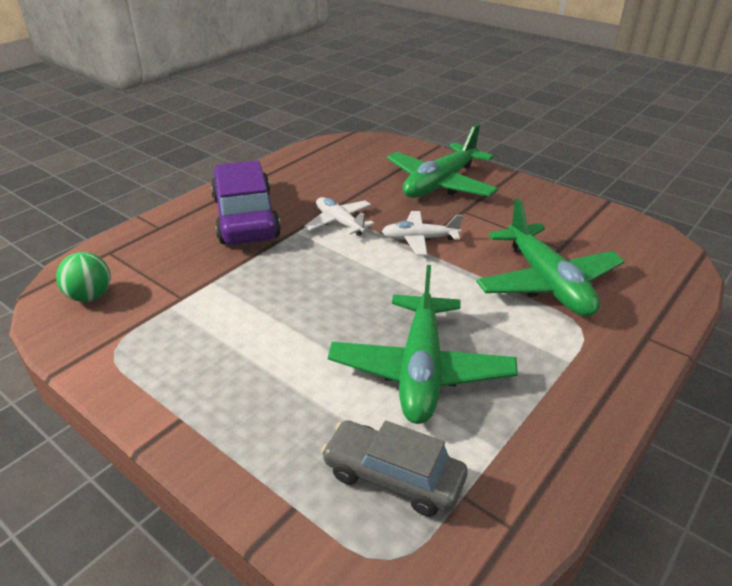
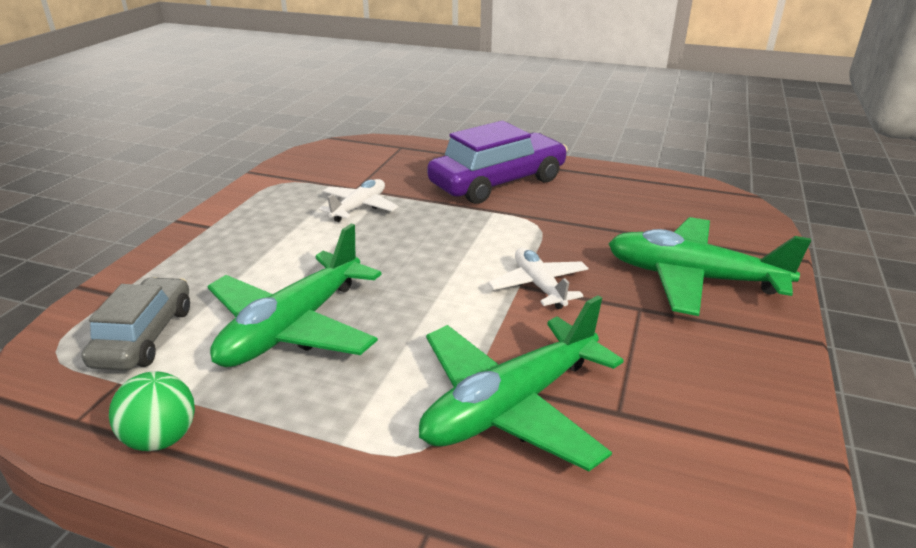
camera: 70 degrees right, 5 degrees down
(90, 296) = (340, 157): green ball -> green ball (162, 438)
(339, 222) = (531, 230): white plane -> white plane (359, 207)
(420, 370) = (293, 327): green plane -> green plane turned 45 degrees counterclockwise

